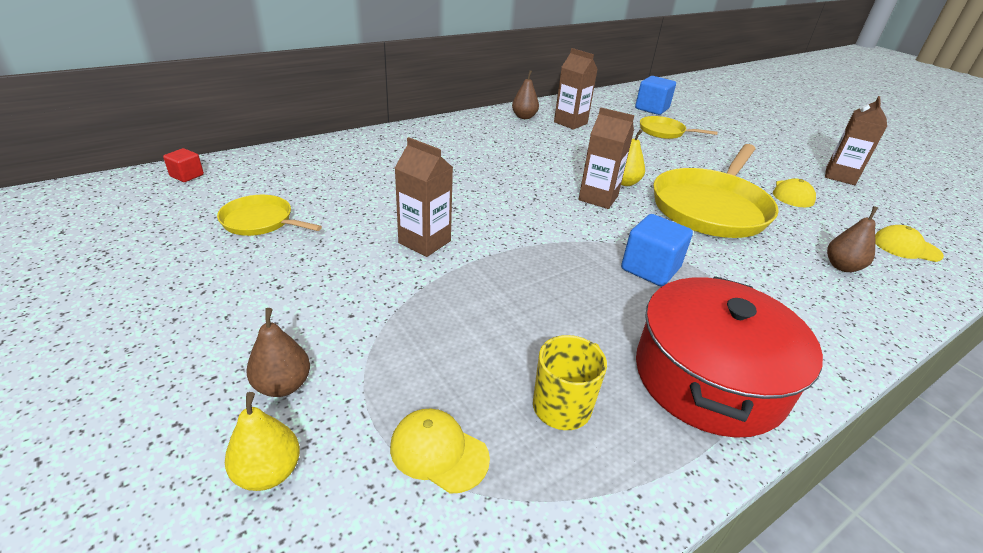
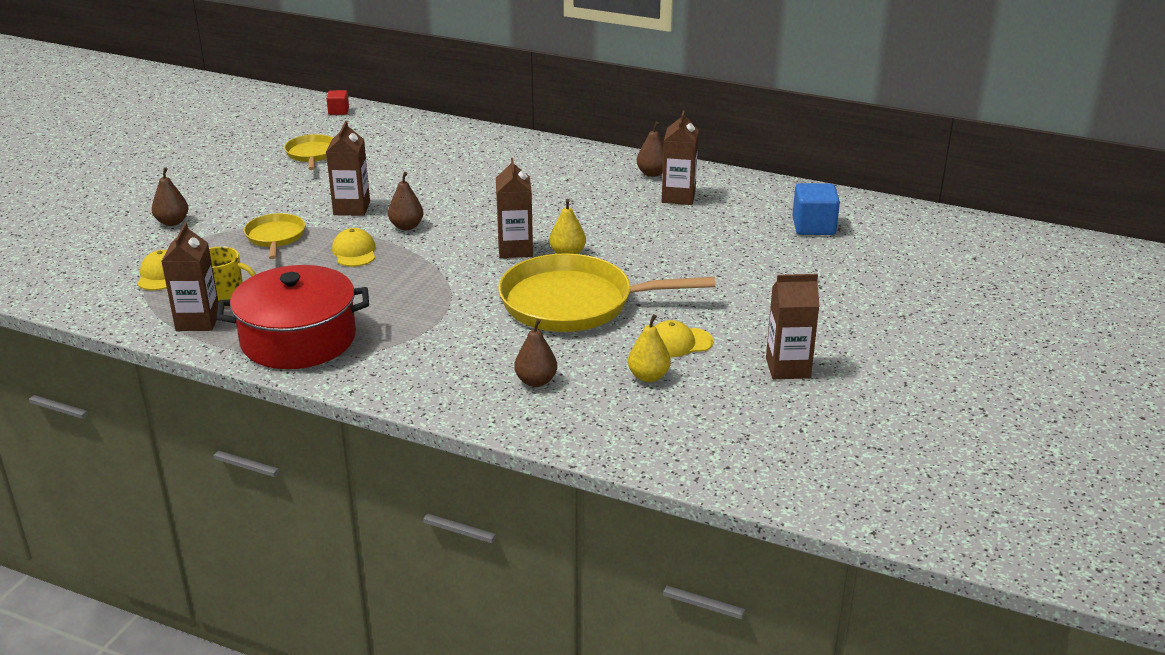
camera: 60 degrees right, 5 degrees down
(268, 472) = (117, 241): yellow pear -> yellow pear (648, 376)
(501, 228) = (406, 226): none -> brown pear
(613, 456) = (198, 321): none -> brown carton
(650, 269) = (417, 295): blue cube -> none
(664, 132) = (745, 247): yellow pan -> yellow pan (275, 237)
(906, 247) = (631, 417): yellow cap -> yellow cap (354, 252)

